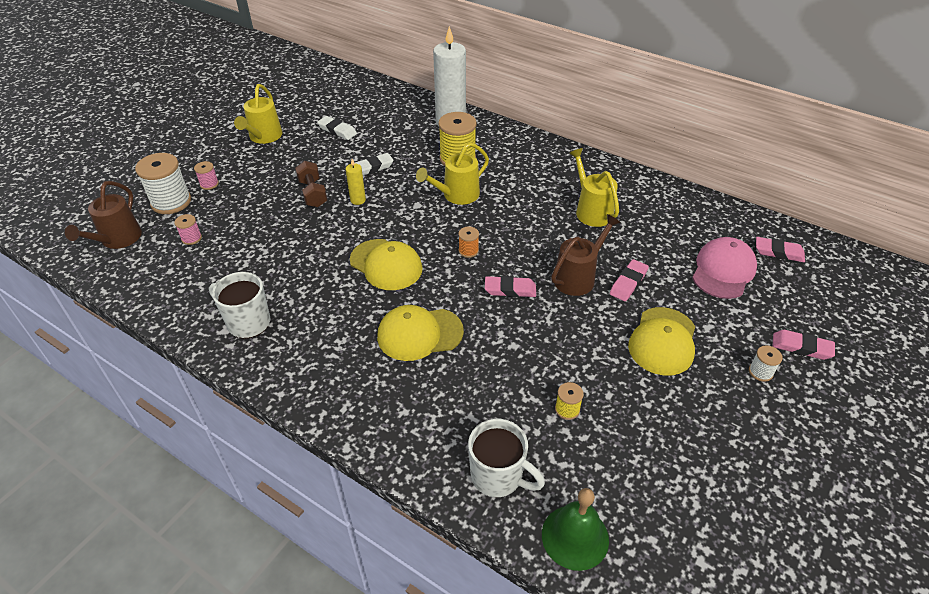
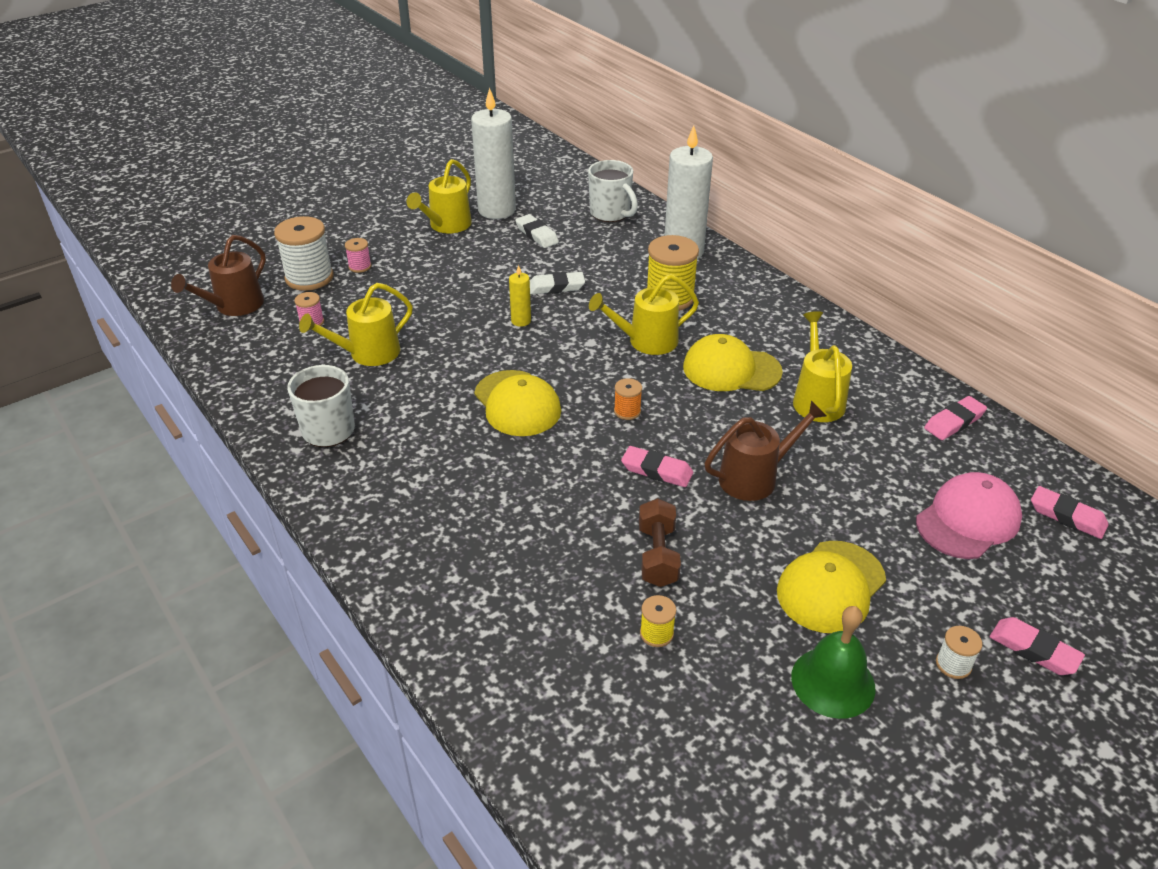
camera: 20 degrees right, 5 degrees down
(250, 253) = (367, 354): none -> yellow watering can
(297, 117) = (497, 210): none -> white candle
(313, 193) = (472, 302): brown dumbbell -> brown dumbbell (657, 555)
(419, 334) = (517, 494): yellow cap -> yellow cap (731, 369)
(498, 476) = (528, 685): white mug -> white mug (611, 213)
(575, 537) = (588, 786): green bell -> green bell (833, 682)
(628, 283) = (821, 501): pink eraser -> pink eraser (954, 422)

